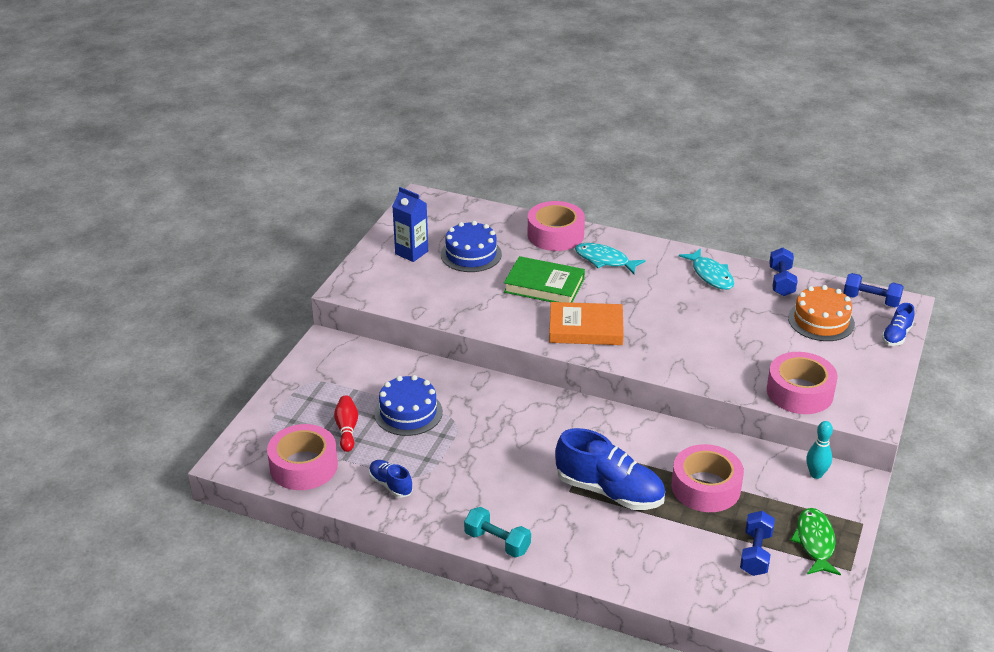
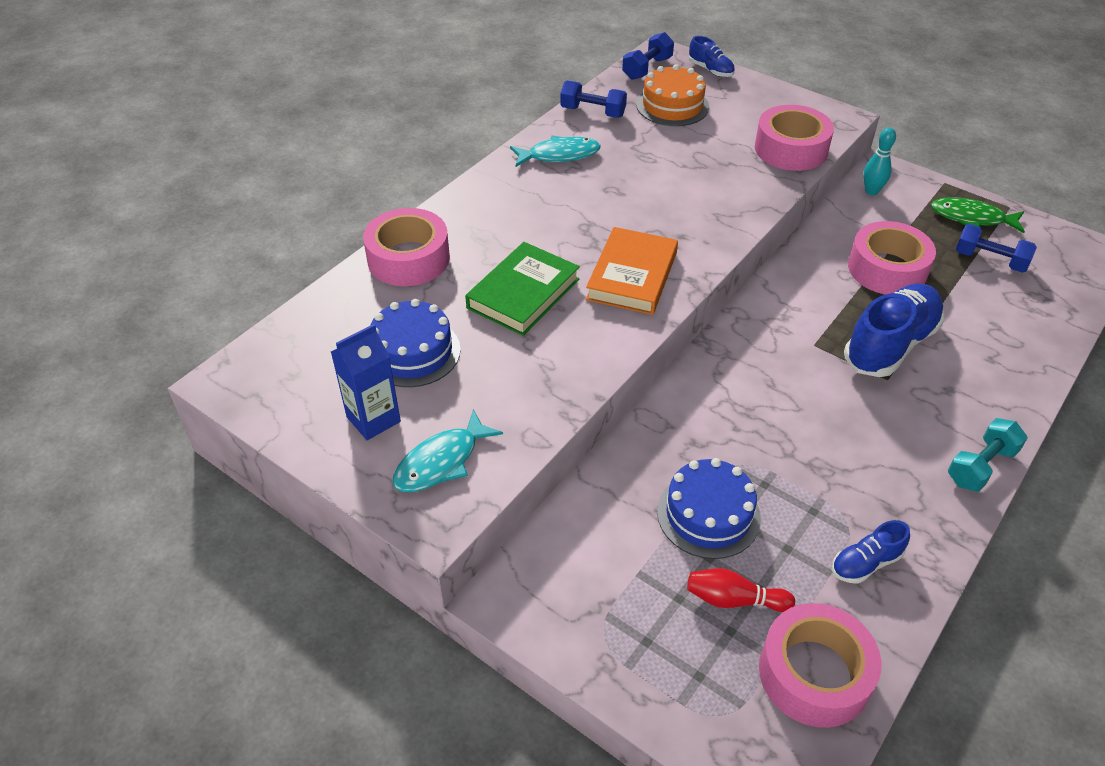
camera: 75 degrees left, 10 degrees up
(604, 260) = (490, 228): turquoise fish -> turquoise fish (441, 462)

